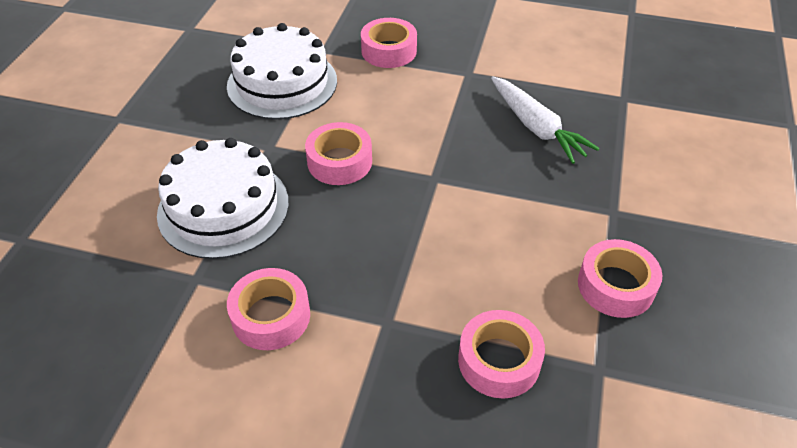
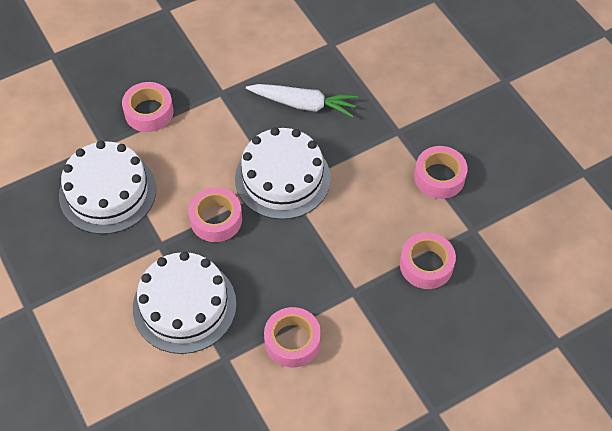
camera: 45 degrees left, 10 degrees up
(441, 171) = (282, 178): none -> white cake

